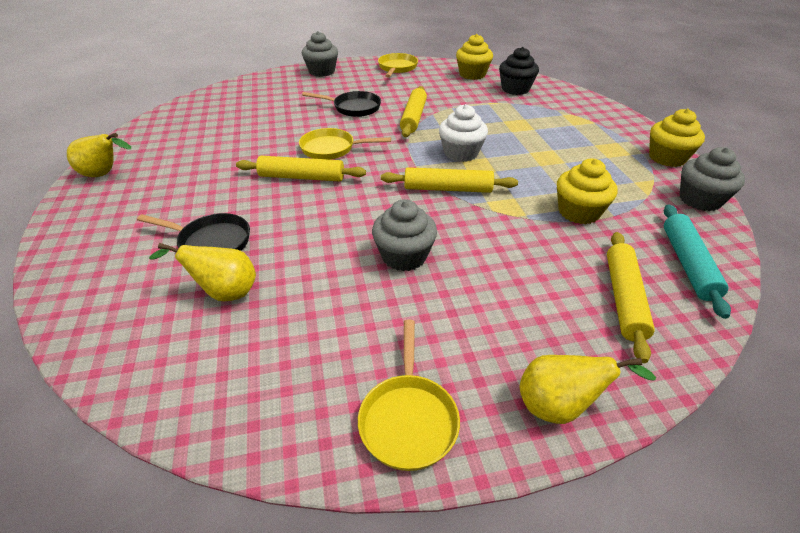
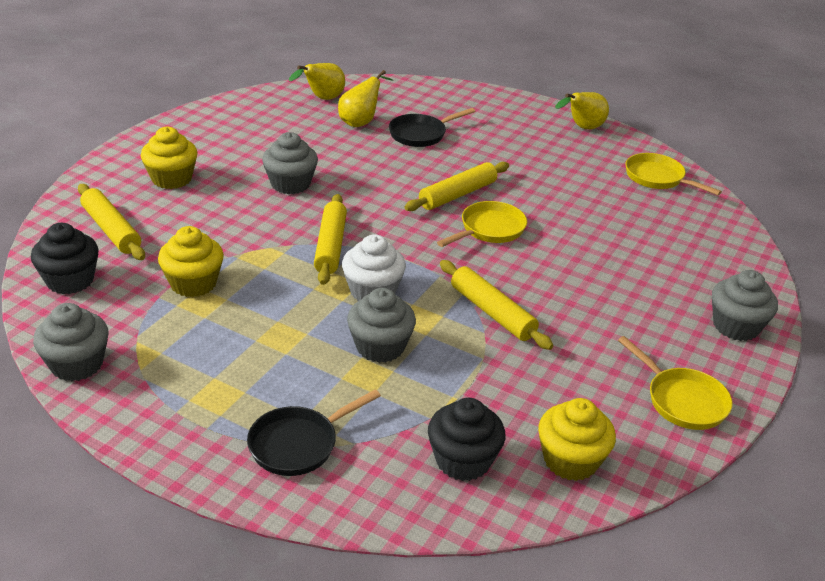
camera: 130 degrees right, 5 degrees down
(353, 108) = (573, 288): black pan -> black pan (298, 444)
(408, 418) = (192, 129): yellow pan -> yellow pan (658, 178)
(448, 189) = (330, 246): yellow rolling pin -> yellow rolling pin turned 45 degrees counterclockwise
(496, 130) = (380, 347): none -> grey cupcake
(559, 406) = (120, 163): yellow pear -> yellow pear (322, 99)
(667, 158) = (139, 419): yellow cupcake -> yellow cupcake (172, 179)
(687, 264) = (70, 280): turquoise rolling pin -> black cupcake

